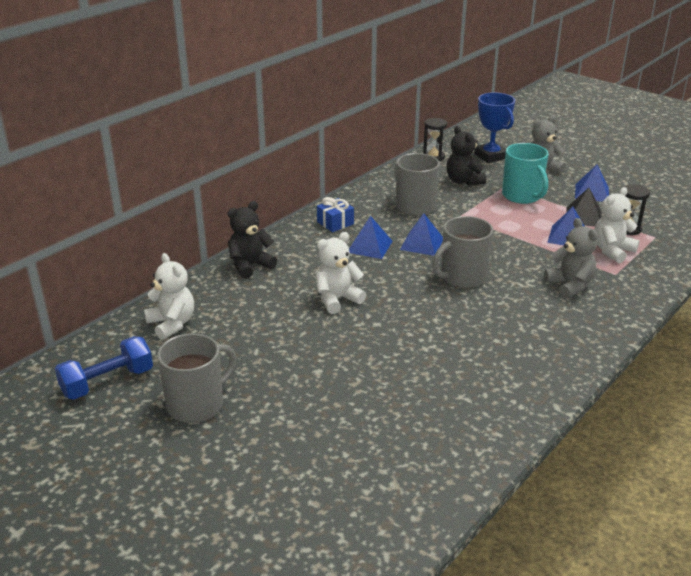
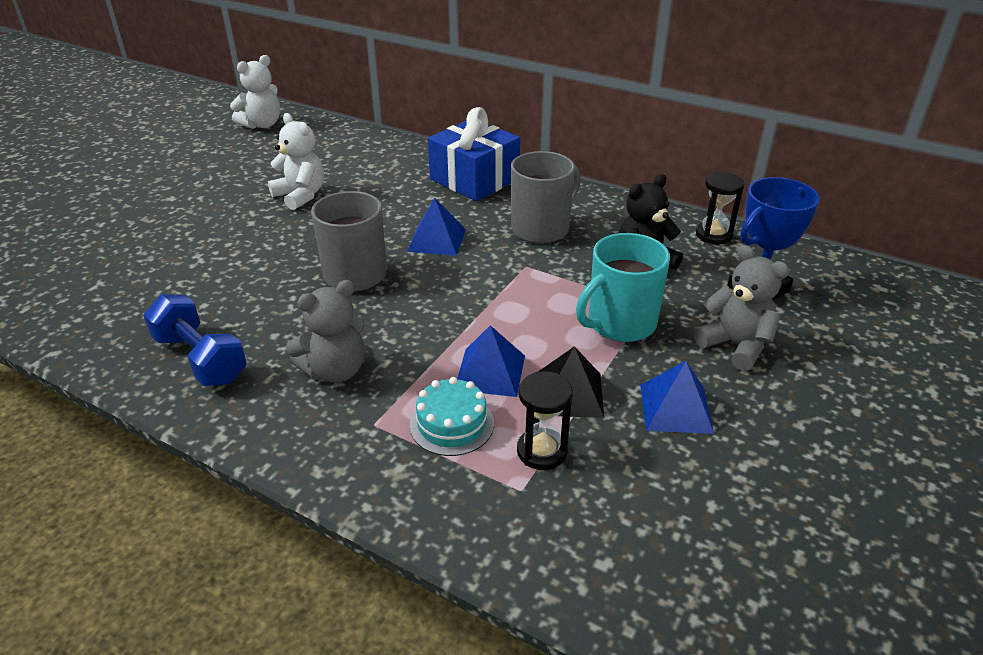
camera: 80 degrees right, 5 degrees up
(107, 382) = (180, 114): blue dumbbell -> blue dumbbell (200, 359)
(197, 404) = (137, 151): grey mug -> none
(250, 266) = (367, 144): black teddy bear -> none
(335, 223) = (474, 179): blue gift -> blue gift, size x1.90
(369, 246) = (421, 205): blue pyramid -> none
(612, 251) = (452, 424): white teddy bear -> turquoise cake

